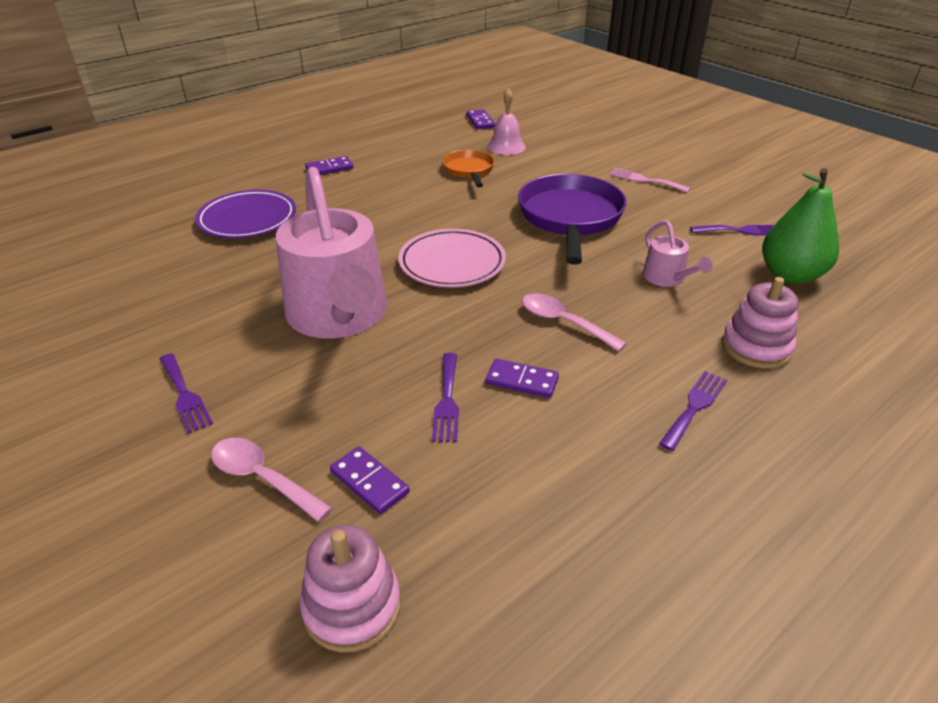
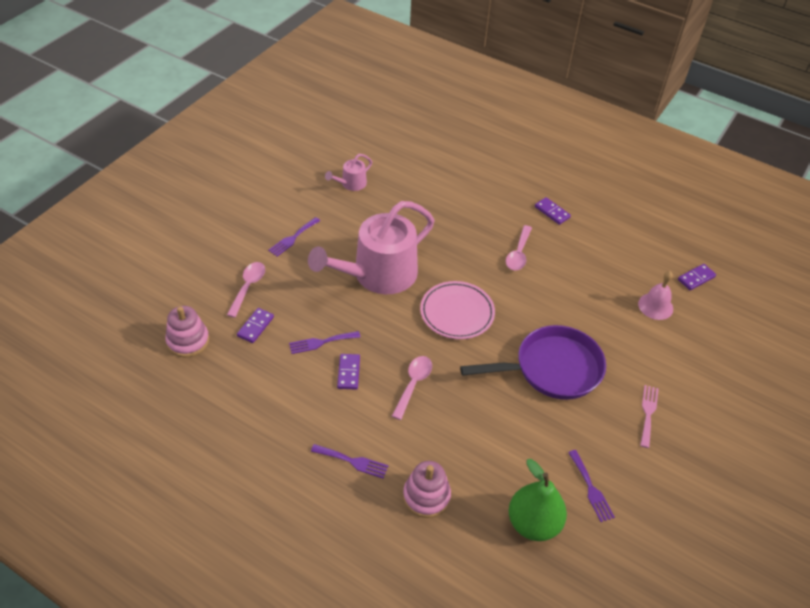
camera: 70 degrees right, 10 degrees up
(247, 219) = (462, 197): purple plate -> none
(380, 202) = (518, 254): none -> pink spoon
(469, 170) = (596, 291): orange pan -> none
(667, 278) = (492, 439): pink watering can -> pink watering can (351, 184)

